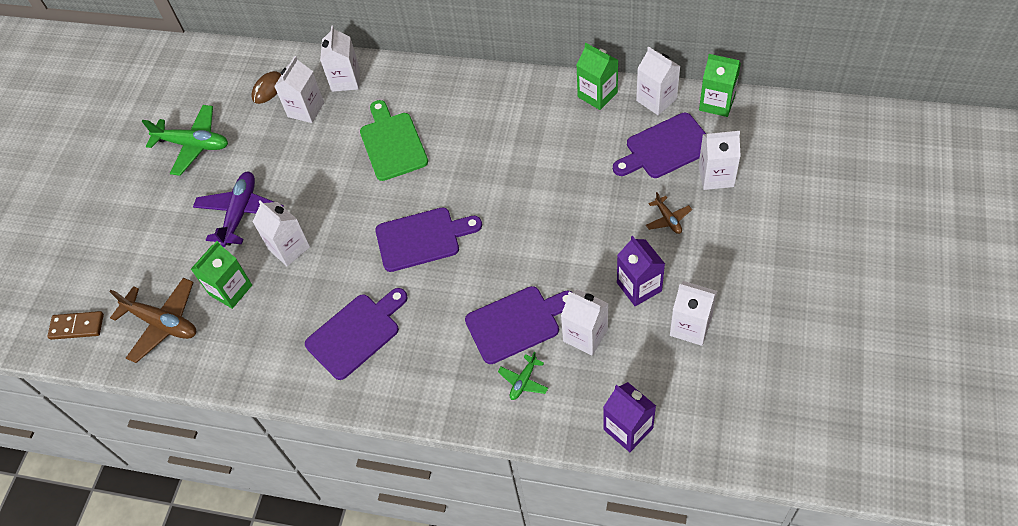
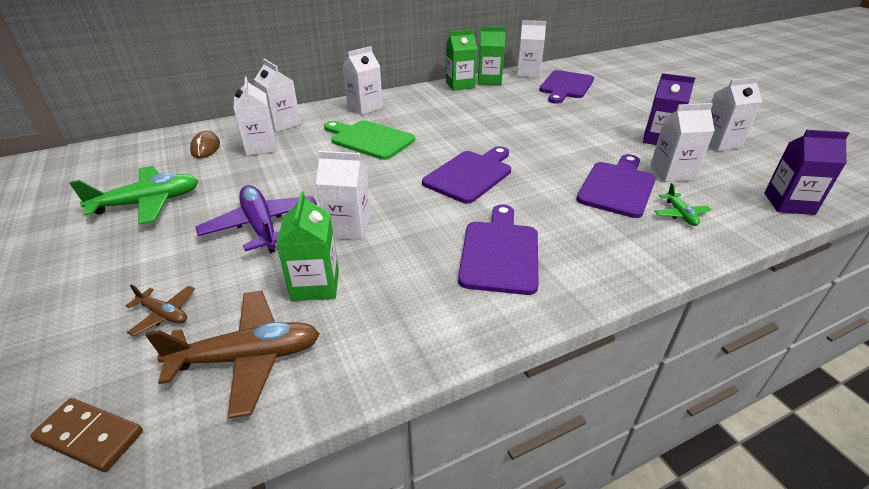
camera: 45 degrees left, 20 degrees down
(77, 327) = (89, 436): brown domino -> brown domino turned 60 degrees clockwise
(668, 219) = (619, 109): brown plane -> brown plane (164, 314)
(716, 176) = (612, 87): white carton -> white carton (365, 107)
(717, 103) = (563, 65): green carton -> green carton (460, 85)

